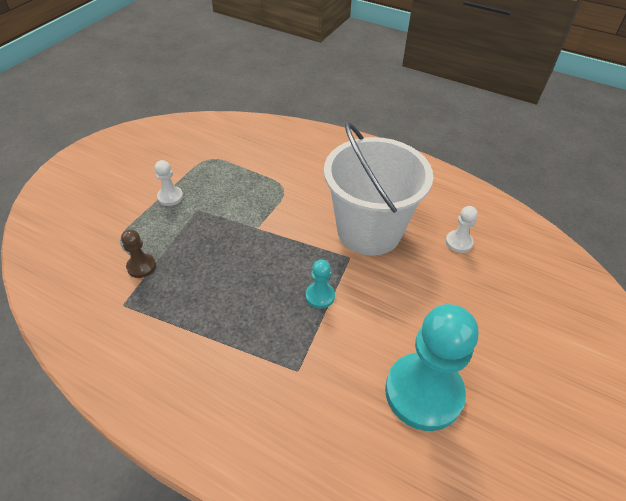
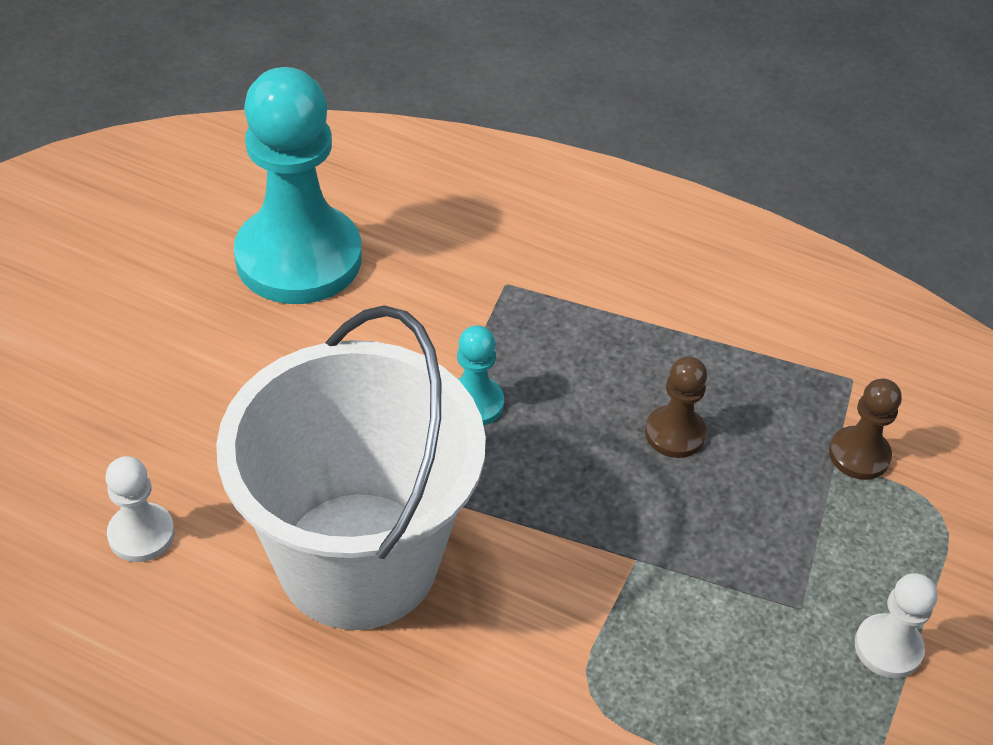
camera: 175 degrees right, 0 degrees up
(225, 278) = (675, 433): none -> brown pawn

